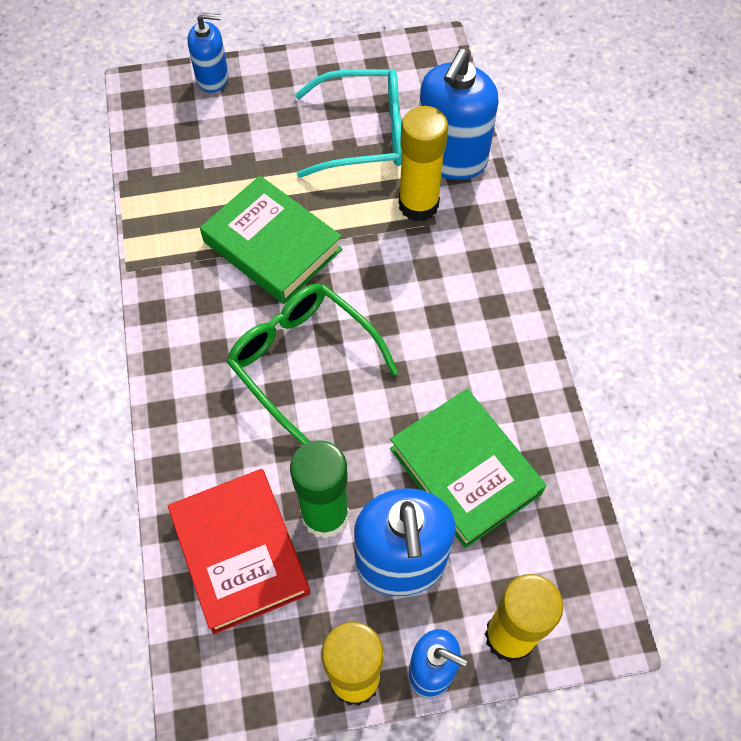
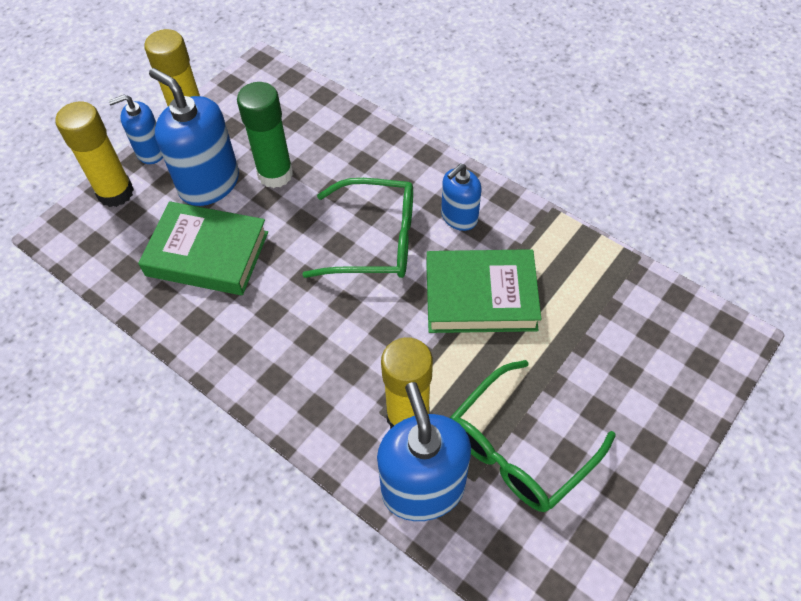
camera: 140 degrees right, 5 degrees down
(212, 78) = (698, 395): blue soap dispenser -> blue soap dispenser (459, 217)
(240, 553) = (306, 128): red book -> none
(362, 134) = (520, 447): turquoise glasses -> green glasses

